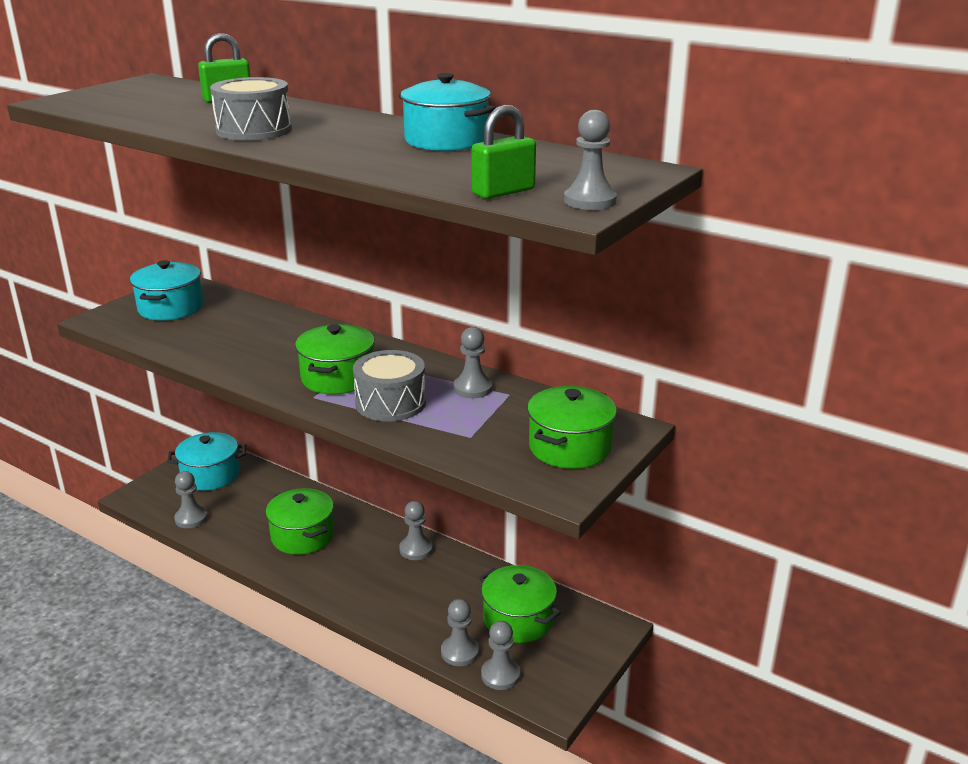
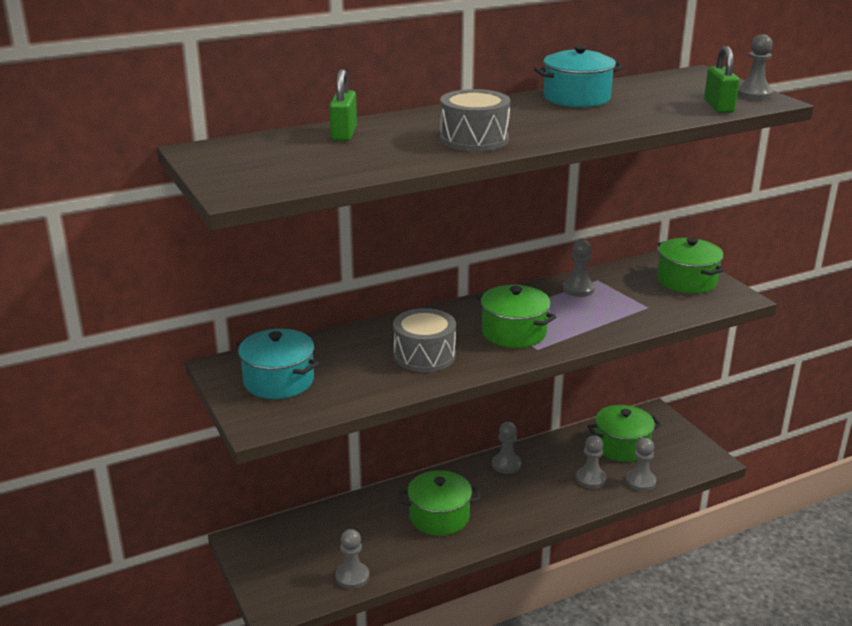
camera: 60 degrees left, 0 degrees up
(210, 475) = (287, 548): turquoise pot -> none
(390, 403) = (575, 322): grey drum -> grey drum (424, 355)
(500, 675) = (674, 472): grey pawn -> grey pawn (590, 479)

